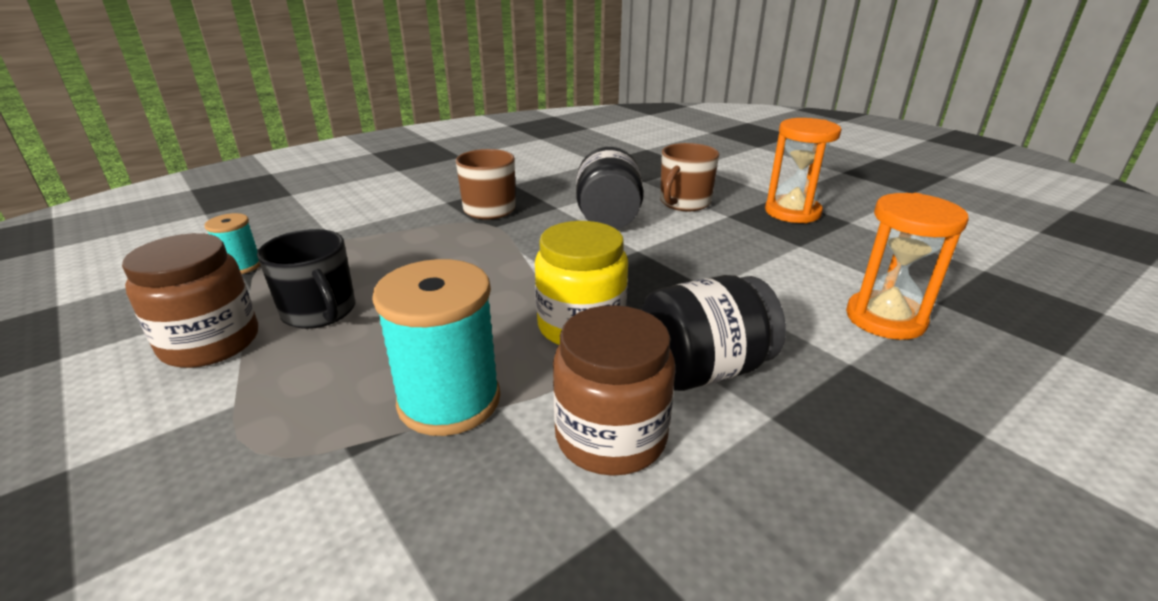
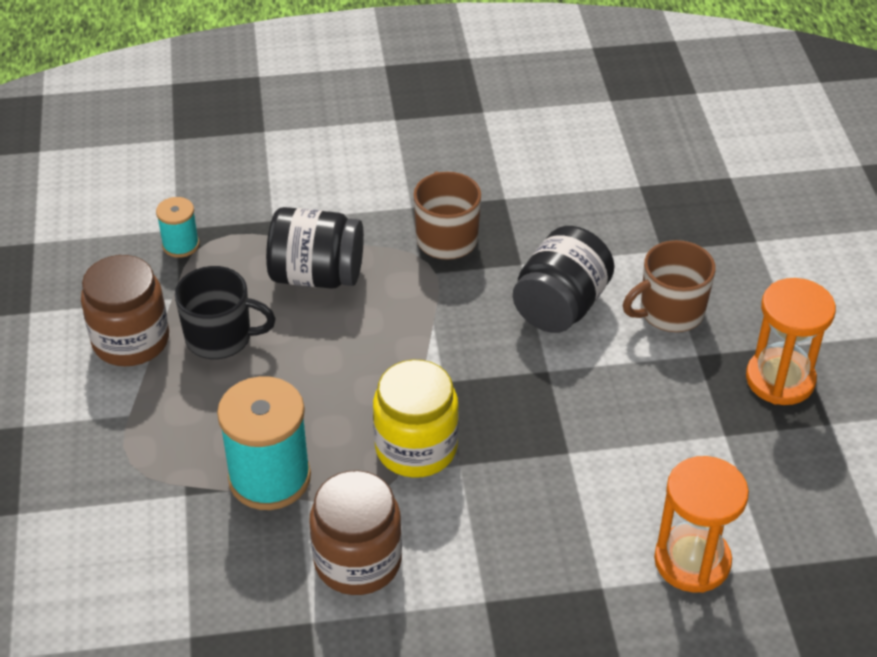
camera: 30 degrees right, 15 degrees up
(320, 312) = (220, 337): black mug -> black mug turned 75 degrees counterclockwise
(703, 369) = (475, 537): black jar -> black jar (317, 275)

